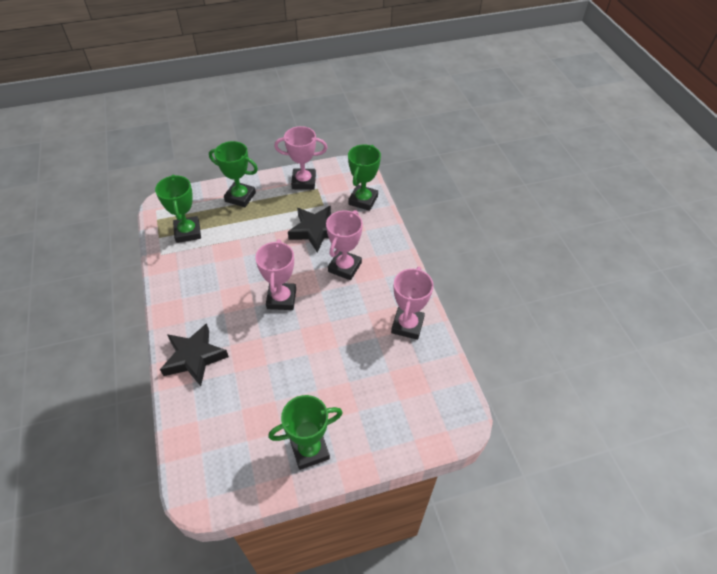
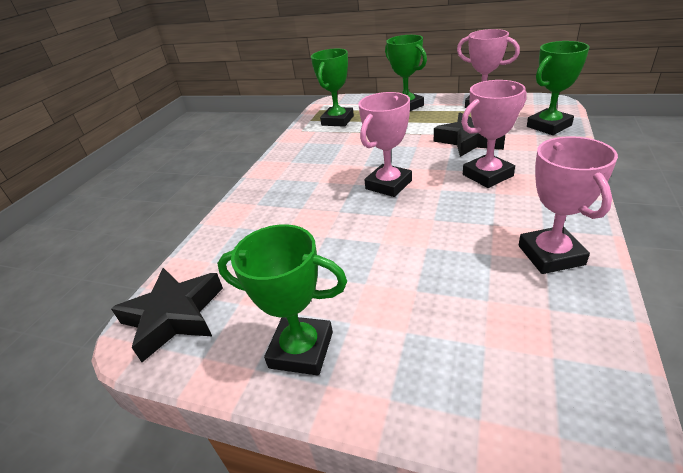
camera: 40 degrees right, 15 degrees down
(194, 357) = (259, 208): black star -> black star (174, 316)
(407, 325) = (551, 255): pink trophy -> pink trophy turned 60 degrees counterclockwise

